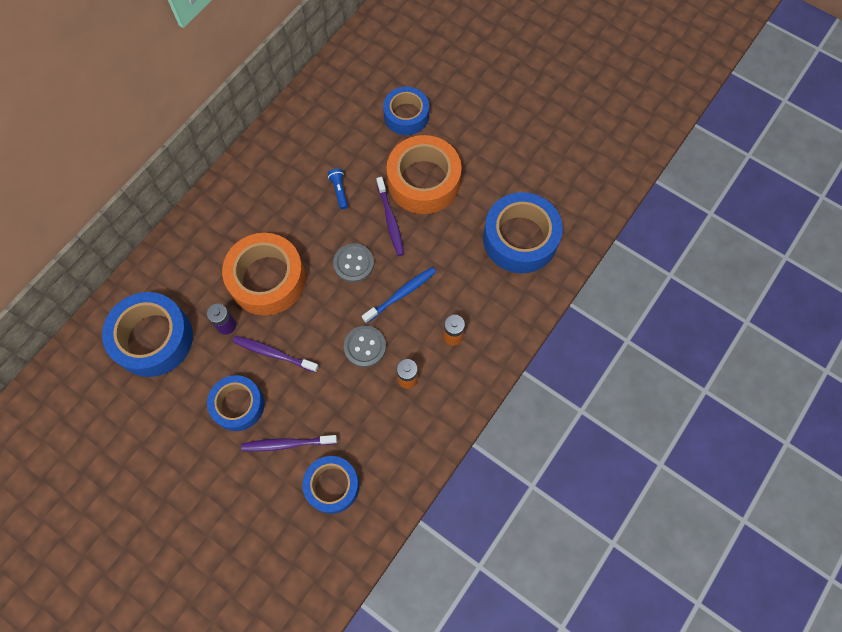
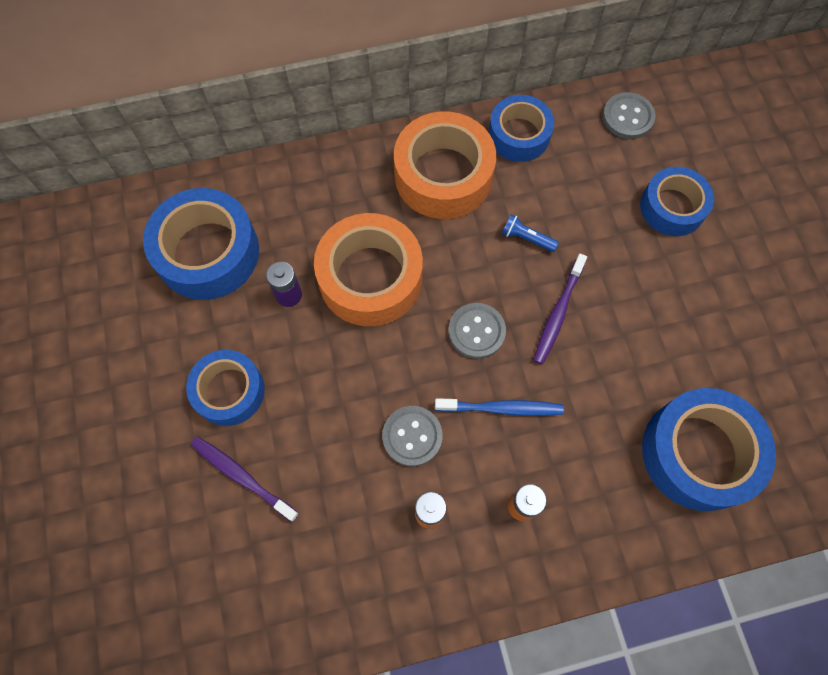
camera: 40 degrees right, 0 degrees up
(274, 354) = (310, 365): purple toothbrush -> none
(332, 486) = (248, 566): blue tape -> blue tape (519, 135)
(339, 191) = (526, 238): blue flashlight -> blue flashlight turned 90 degrees counterclockwise
(341, 80) = (628, 117): none -> grey button
(423, 181) = (633, 297): orange tape -> orange tape (443, 175)

